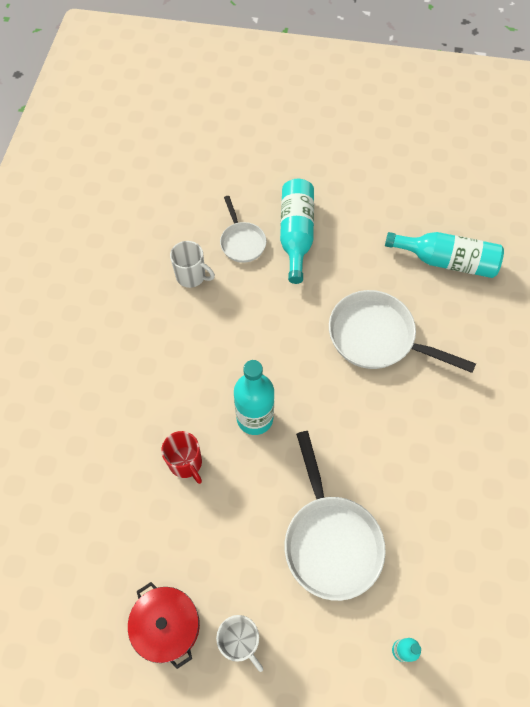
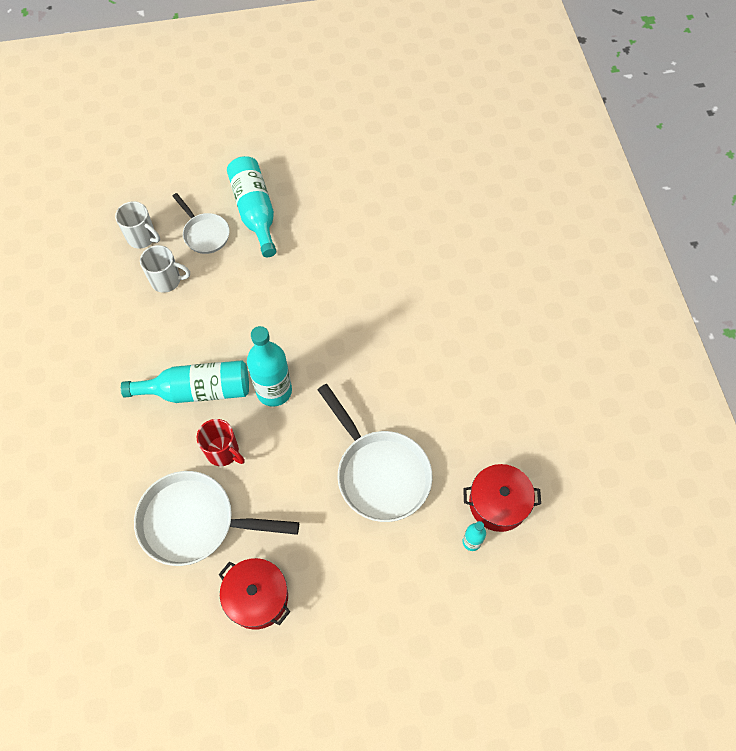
camera: 20 degrees left, 0 degrees up
(240, 641) = (328, 586): white mug -> white mug (142, 238)
(377, 337) = (362, 282): white pan -> white pan (194, 522)
(443, 618) = (498, 503): none -> red pot
(446, 261) = (403, 195): turquoise bottle -> turquoise bottle (197, 390)

